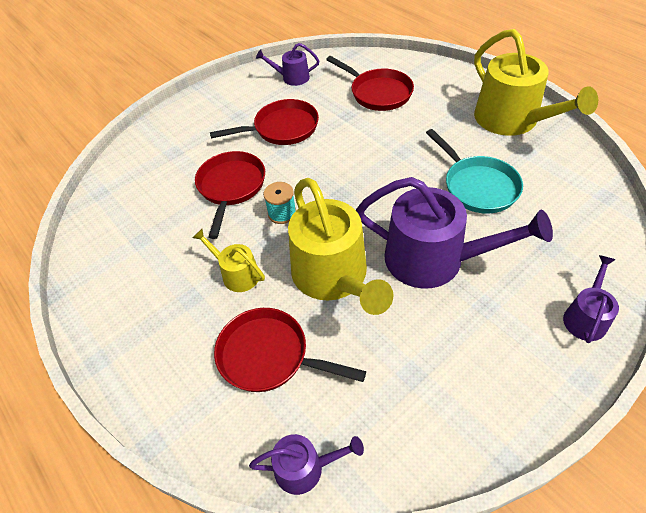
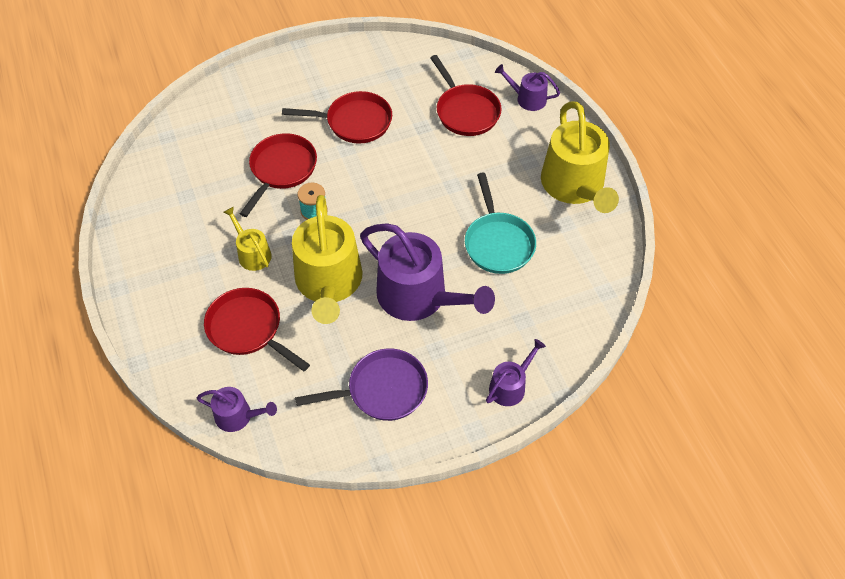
camera: 15 degrees right, 5 degrees up
(292, 77) = (392, 65): purple watering can -> purple watering can (527, 99)
(456, 371) = (382, 390): none -> purple pan

